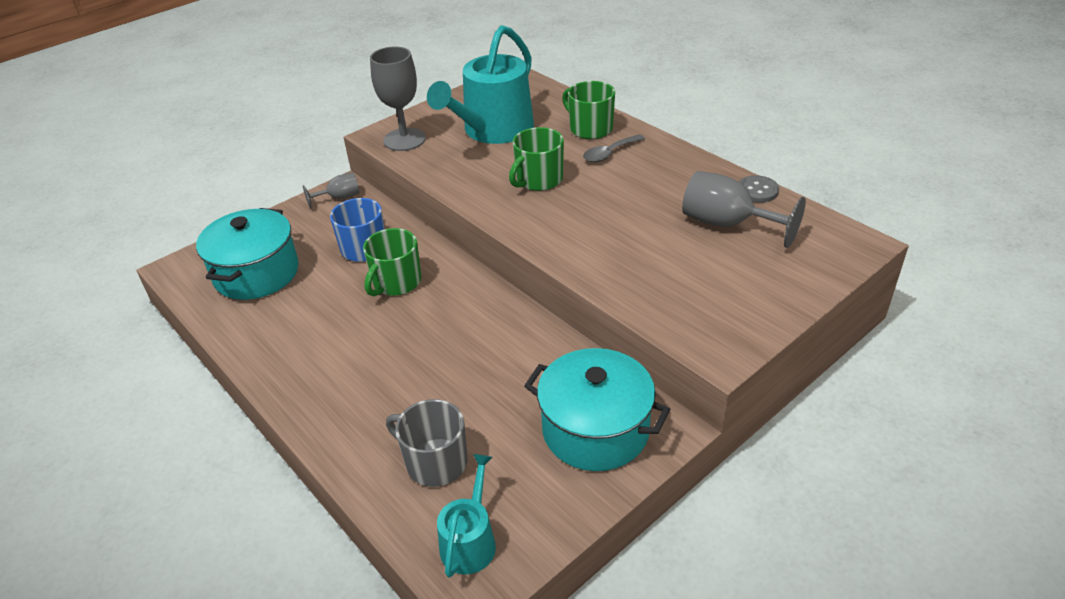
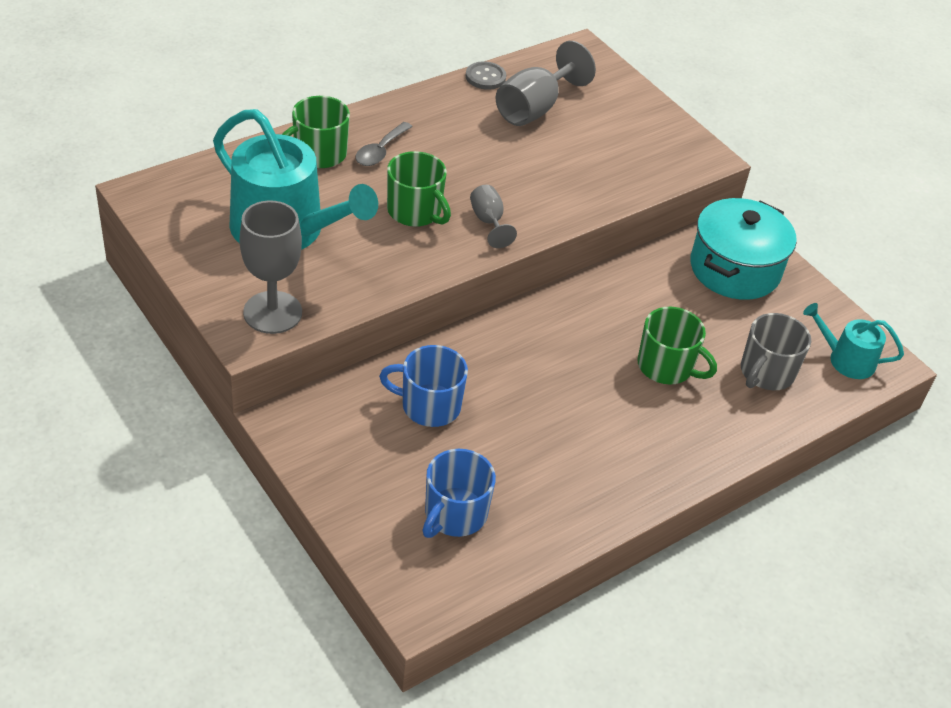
camera: 90 degrees left, 5 degrees up
(256, 273) = (454, 514): turquoise pot -> blue mug
(339, 198) = (305, 426): grey goblet -> grey goblet (488, 222)
(396, 282) = (505, 381): green mug -> green mug (666, 367)
(609, 153) = (380, 151): grey spoon -> grey spoon turned 60 degrees clockwise

